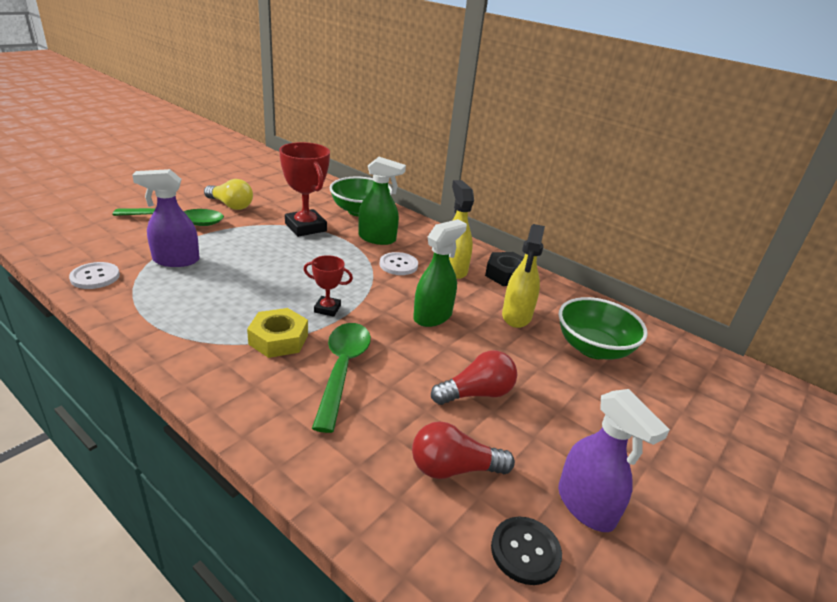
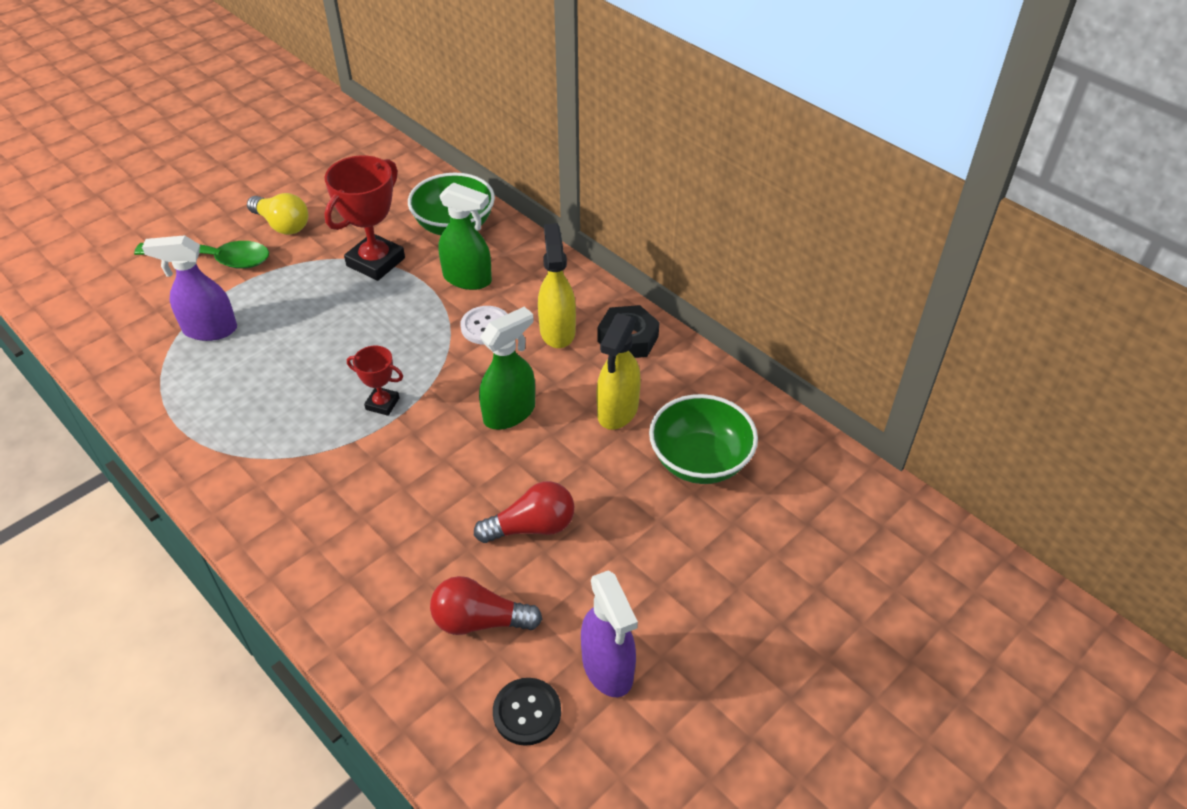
camera: 10 degrees right, 15 degrees up
(95, 277) = (118, 360): white button -> none
(278, 339) = (319, 451): yellow nut -> none
(305, 227) = (375, 262): red trophy -> red trophy turned 60 degrees clockwise
(342, 370) = (385, 494): green spoon -> none

